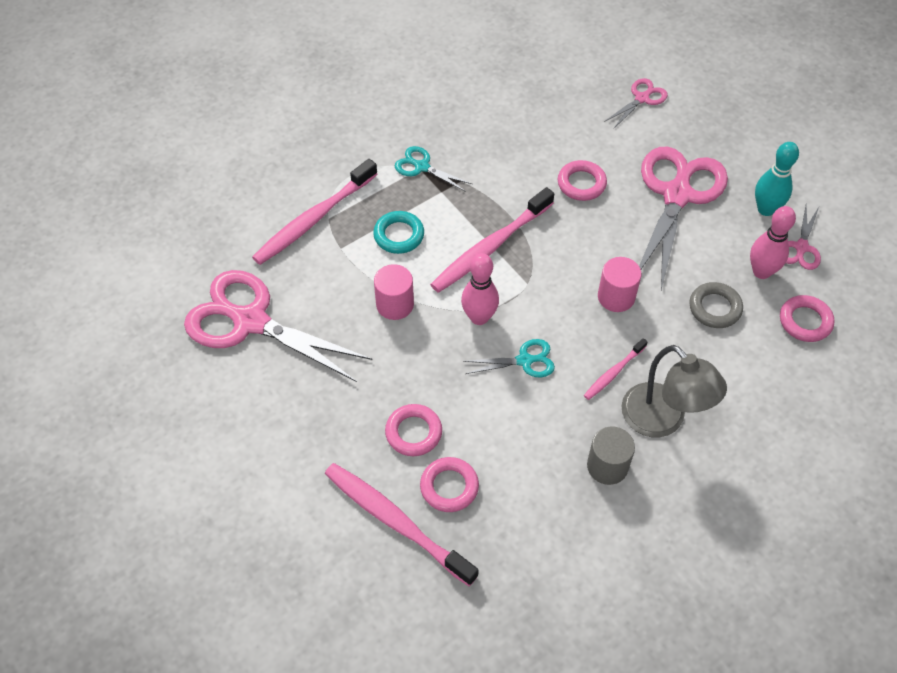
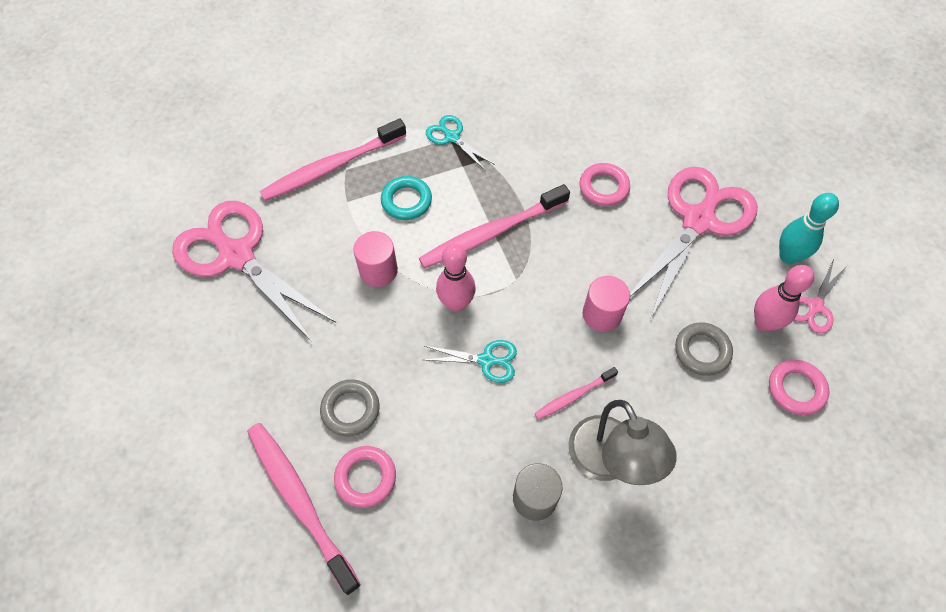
camera: 15 degrees right, 5 degrees up
(413, 432) = (350, 409): pink ring -> grey ring
(642, 98) = (692, 113): pink scissors -> none

